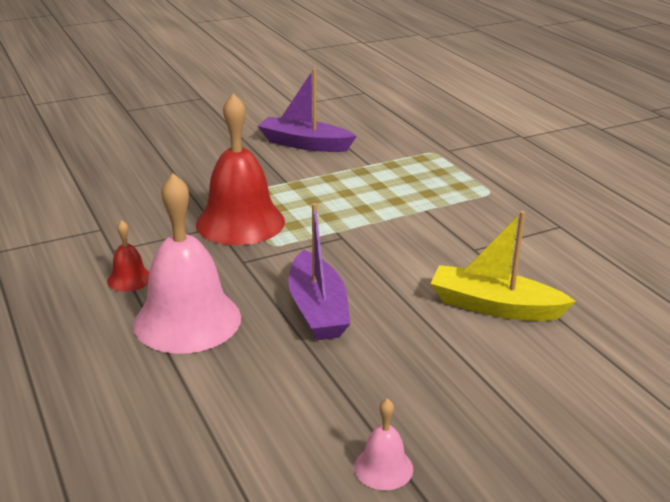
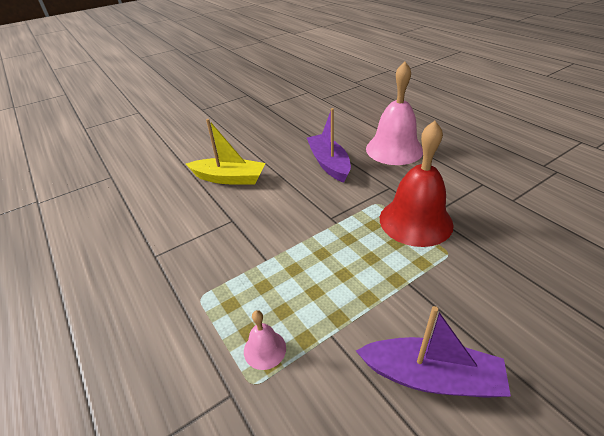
camera: 175 degrees right, 10 degrees up
(129, 279) = (448, 166): red bell -> none
(383, 468) = (285, 114): pink bell -> pink bell (265, 349)

